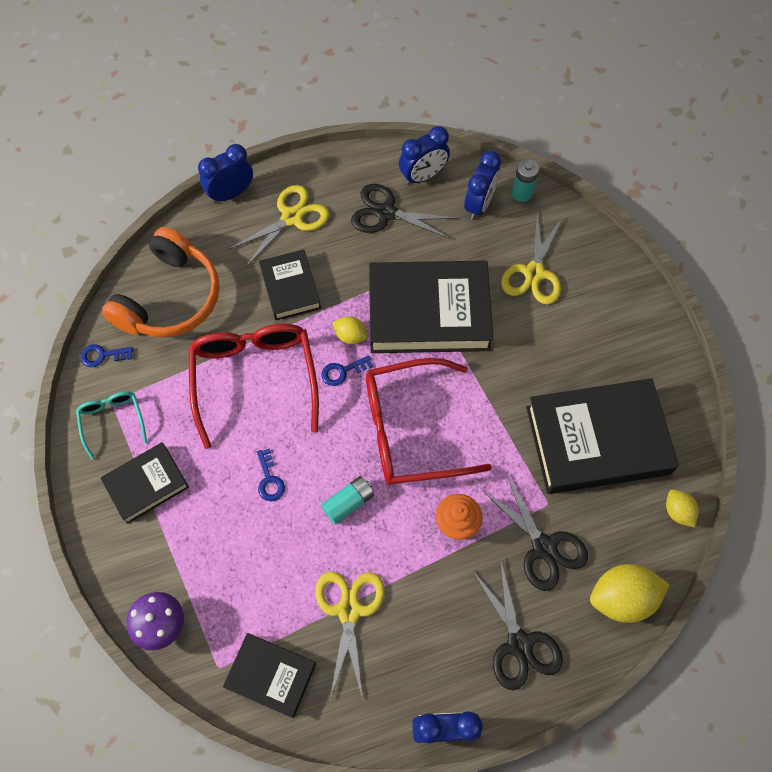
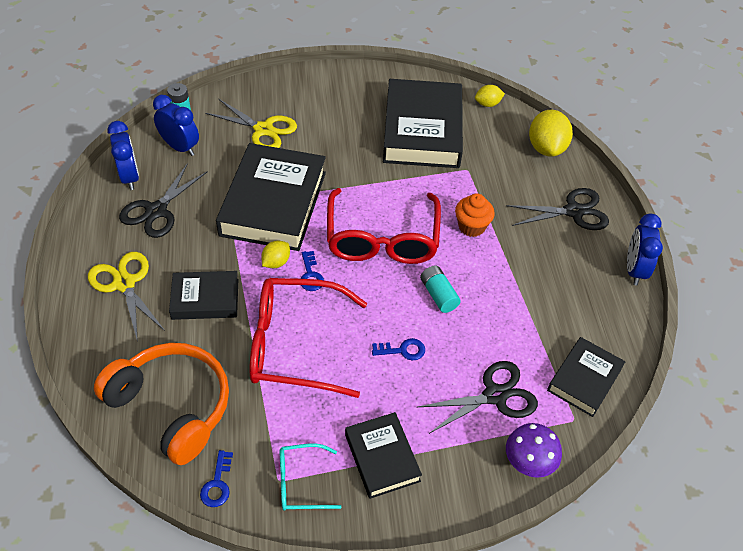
camera: 80 degrees left, 15 degrees down
(231, 193) = (67, 330): blue clock -> none
(349, 610) = (534, 312): yellow scissors -> none
(544, 547) = (501, 180): black scissors -> black scissors (495, 396)

